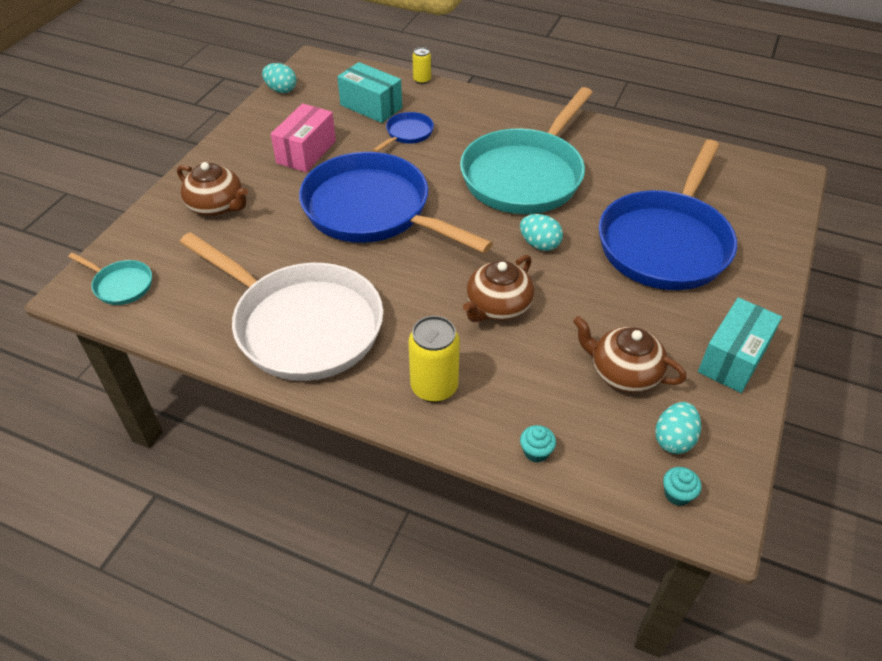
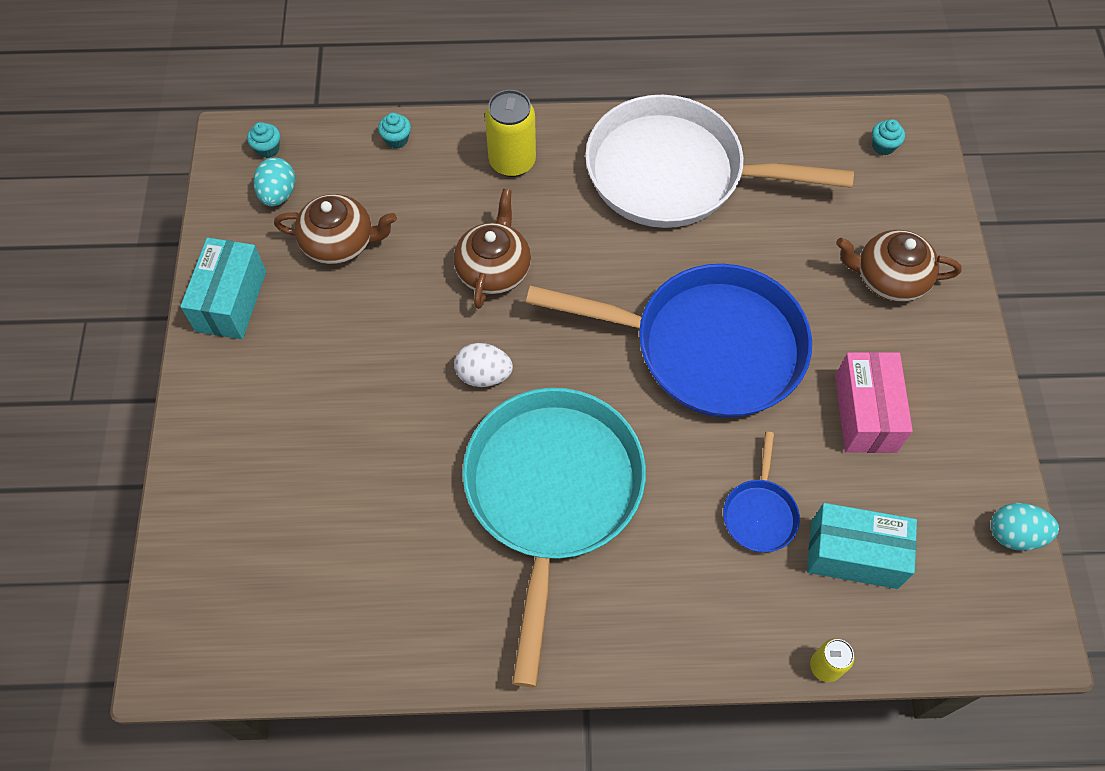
camera: 155 degrees right, 15 degrees up
(121, 285) = (883, 146): turquoise pan -> turquoise cupcake
(539, 244) = (484, 375): turquoise egg -> white egg
(666, 243) = (331, 441): blue pan -> none

